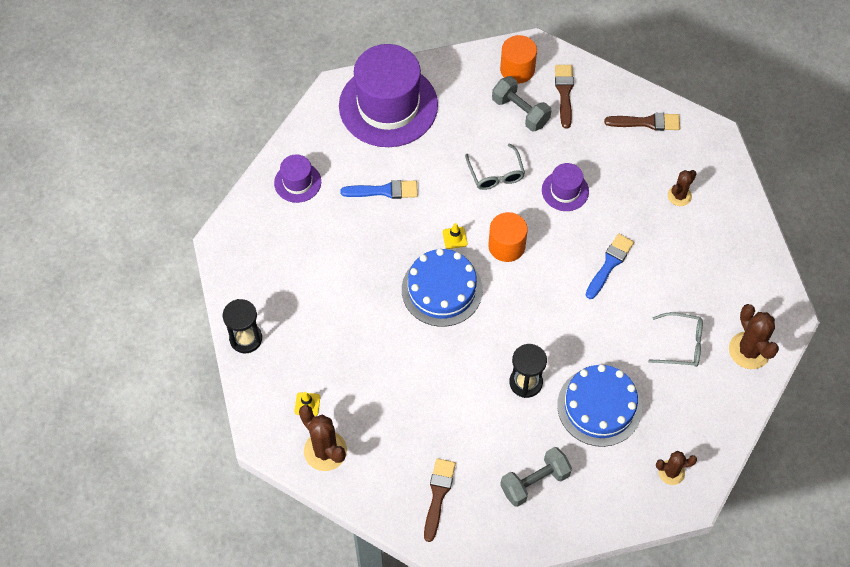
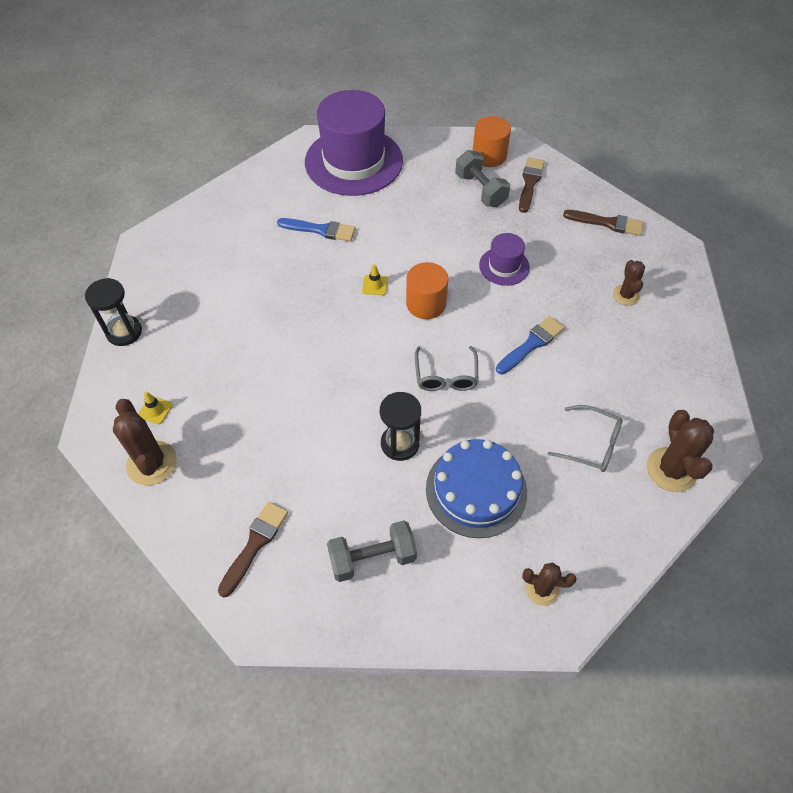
camera: 15 degrees right, 5 degrees down
(297, 182) = (240, 206): purple hat -> none
(442, 289) = (343, 330): blue cake -> none
(496, 174) = (437, 237): grey glasses -> grey glasses (446, 376)
(679, 196) = (625, 295): brown cactus -> brown cactus turned 60 degrees counterclockwise

